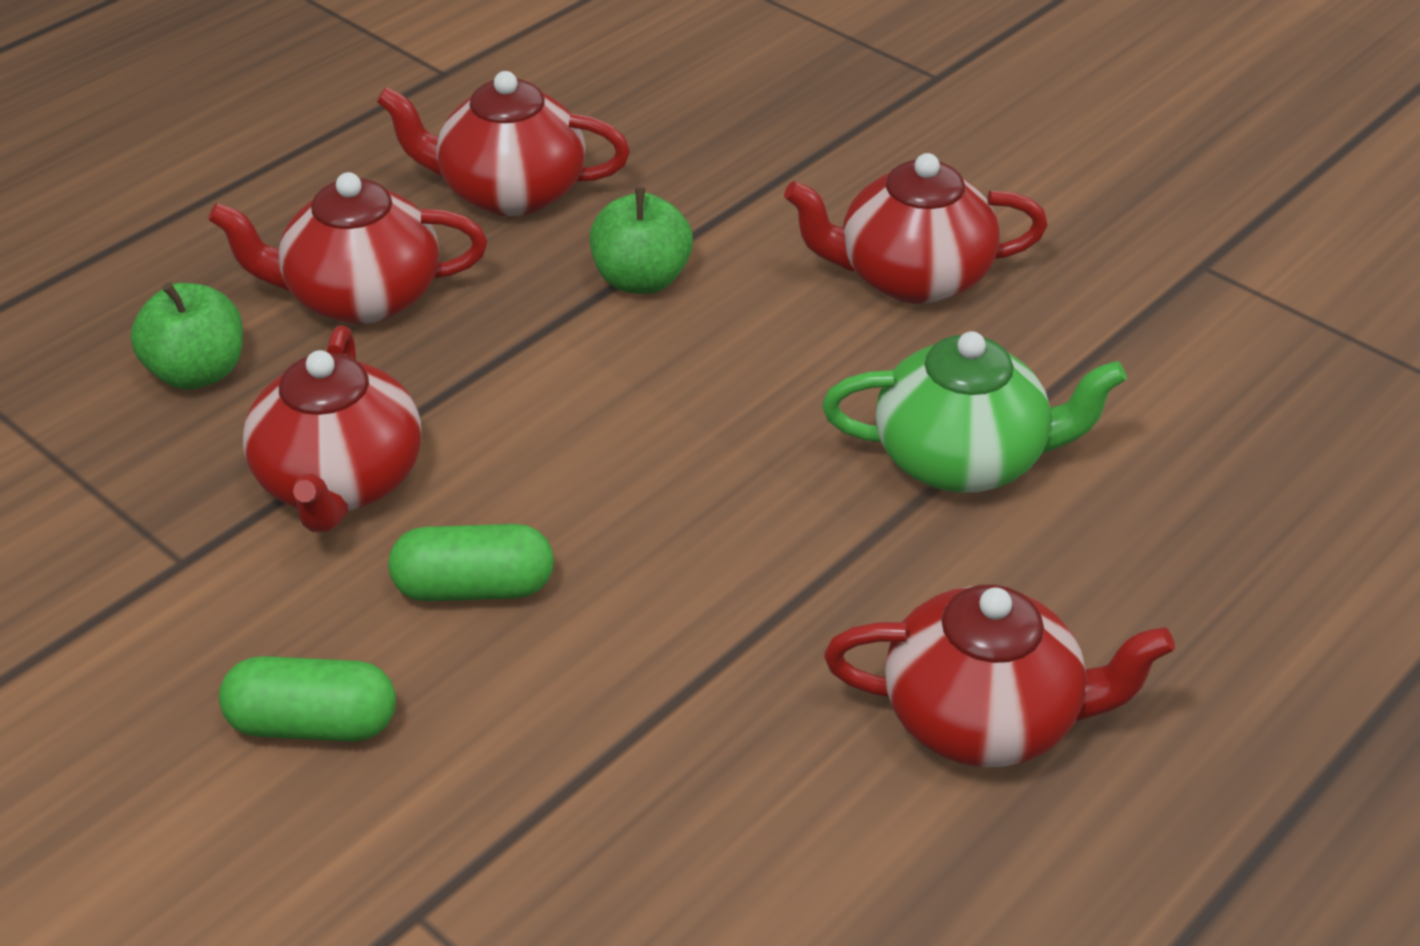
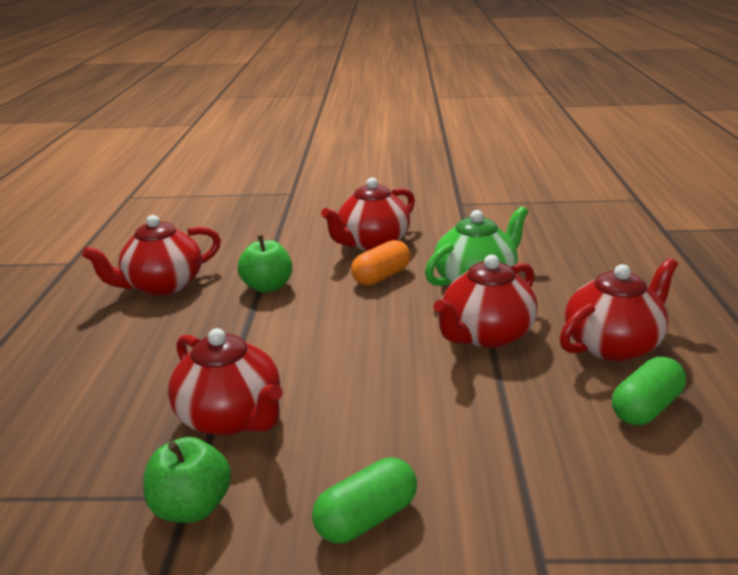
camera: 40 degrees left, 15 degrees down
(197, 372) = (83, 417): green apple -> green apple (192, 507)
(360, 297) = (139, 348): red teapot -> red teapot (486, 335)
(474, 588) = (359, 418): green capsule -> green capsule (645, 408)
(829, 359) = (381, 276): none -> orange capsule

